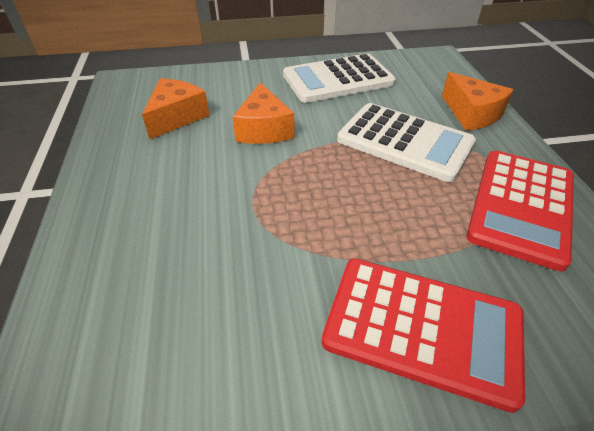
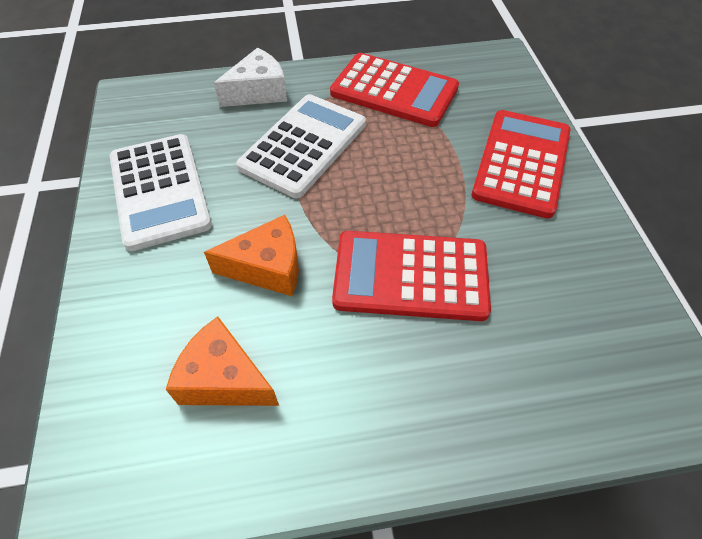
camera: 90 degrees left, 10 degrees up
(246, 207) = (410, 276): none -> red calculator
(471, 114) = (258, 92): orange cheese -> white cheese

